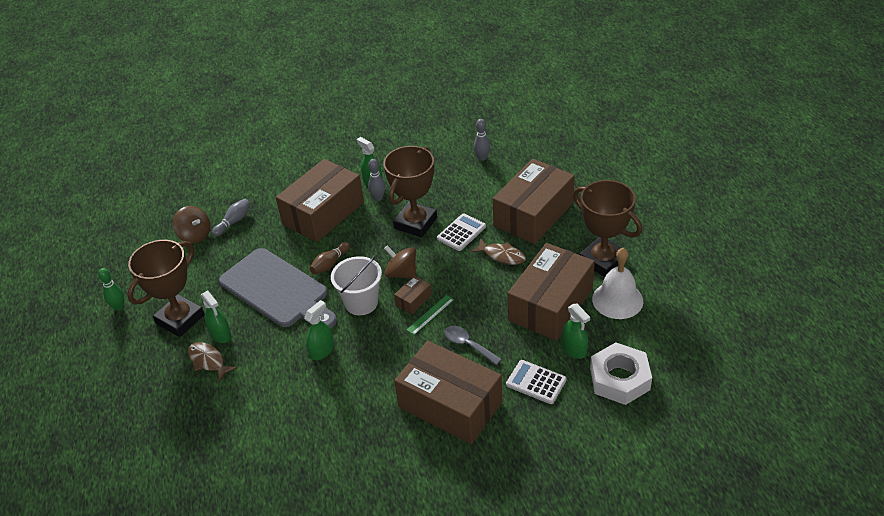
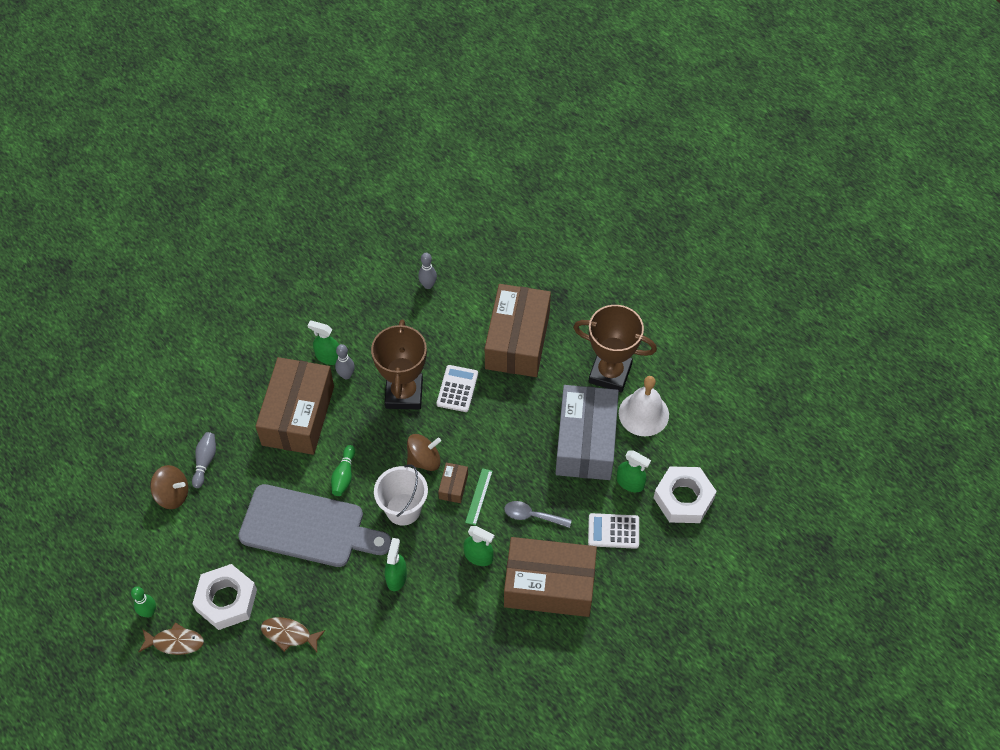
camera: 30 degrees left, 15 degrees up
(180, 319) = (226, 600): brown trophy -> white nut
(220, 334) = (282, 600): green spray bottle -> green spray bottle (478, 556)
(330, 264) = (344, 475): brown bowling pin -> green bowling pin
(401, 273) = (424, 460): brown spinning top -> brown spinning top turned 150 degrees clockwise
(502, 256) = (512, 402): brown fish -> brown fish (175, 642)
(550, 304) = (586, 442): brown box -> grey box

